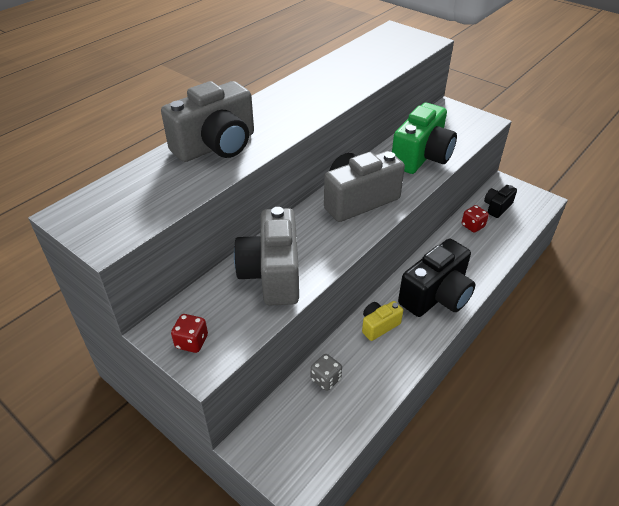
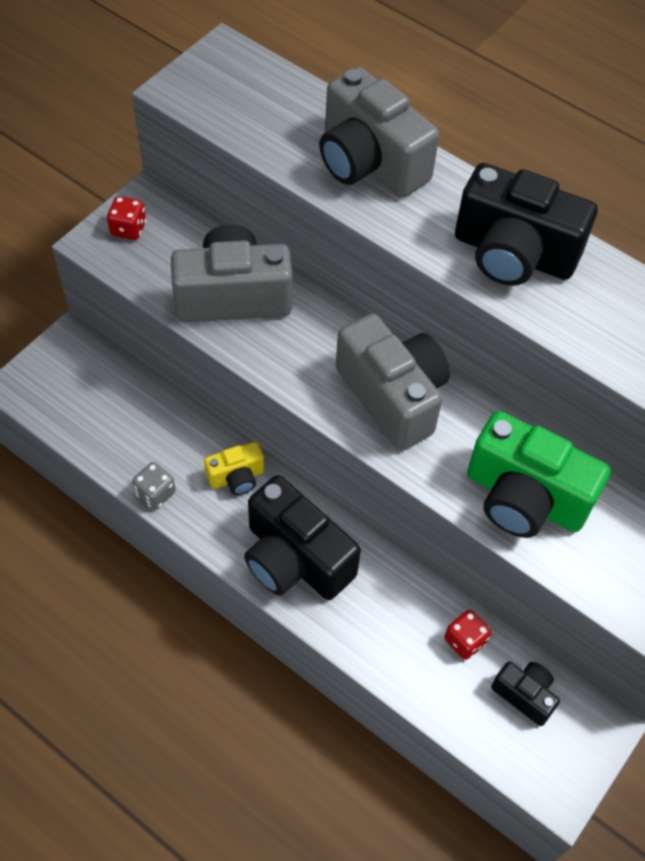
camera: 85 degrees right, 15 degrees up
(302, 99) = (513, 254): none -> black camera
(326, 379) = (151, 413): grey dice -> grey dice (155, 493)
(379, 326) = (237, 477): yellow camera -> yellow camera turned 105 degrees clockwise

